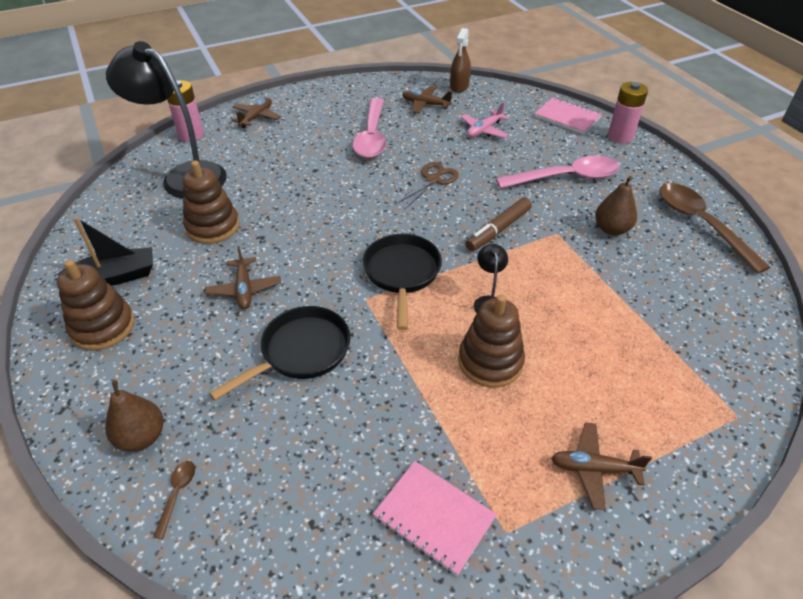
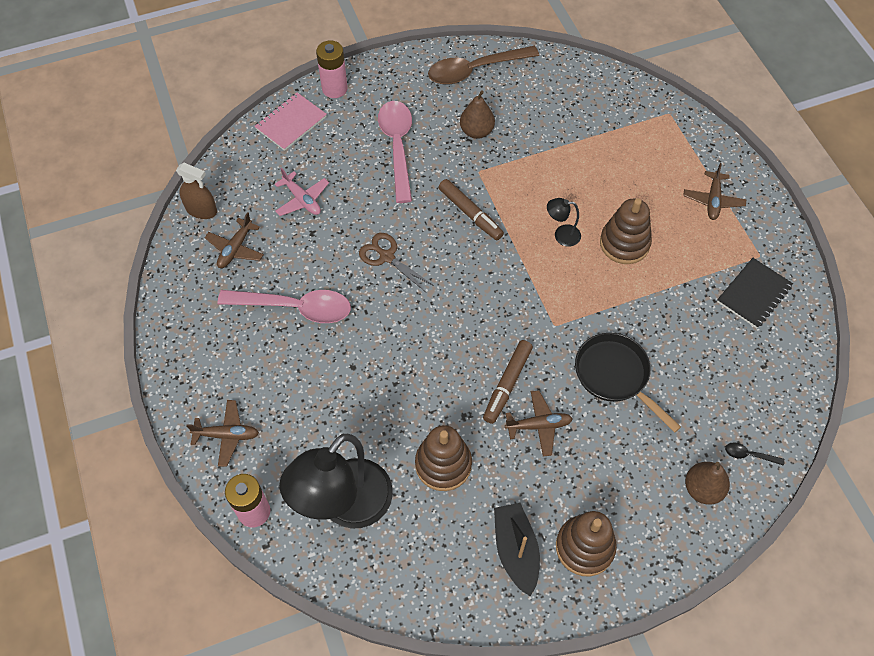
camera: 85 degrees left, 15 degrees up
(177, 494) = (749, 455): brown spoon -> black spoon
(256, 117) = (227, 435): brown plane -> brown plane turned 150 degrees clockwise
(293, 264) = (507, 384): none -> brown marker
(402, 273) = (524, 295): black pan -> none
(434, 517) = (754, 294): pink notebook -> black notebook

